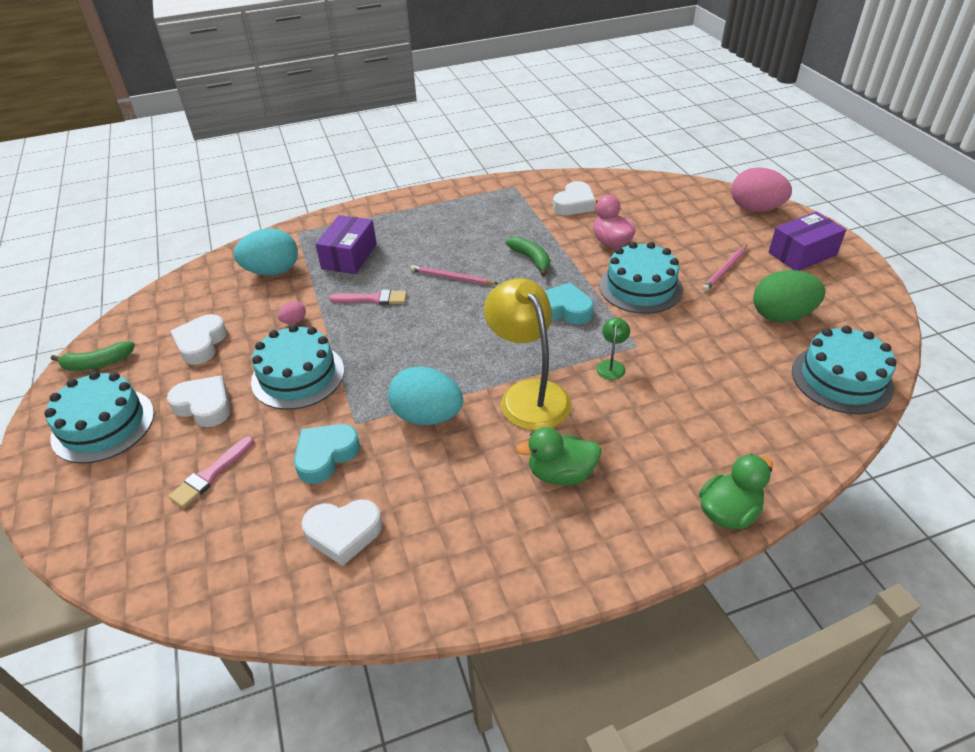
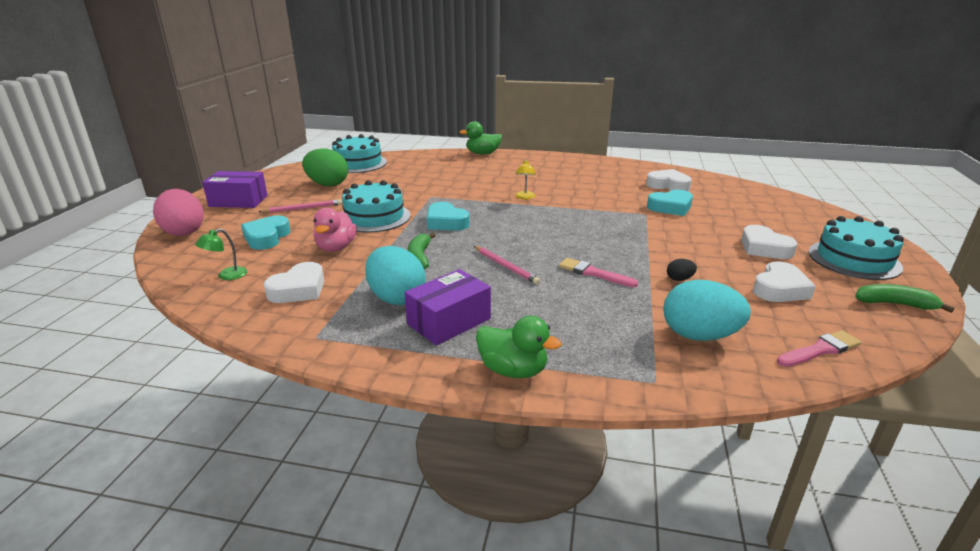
camera: 150 degrees left, 15 degrees down
(211, 474) = (751, 218): pink brush -> pink brush (820, 350)
(294, 321) = (679, 279): pink egg -> black egg
(298, 376) = (682, 244): turquoise cake -> none
(349, 256) = (596, 321): purple box -> purple box (449, 321)
(427, 416) = (596, 205): turquoise egg -> turquoise egg (396, 298)
(528, 394) = (525, 197): yellow lamp -> yellow lamp, size x0.43
(561, 474) = (541, 174): green duck -> green duck (513, 370)
(574, 204) = (299, 289): white heart -> white heart turned 150 degrees clockwise
(611, 365) = (460, 194): green lamp -> green lamp (226, 276)
(683, 229) = (266, 237): none -> turquoise heart

